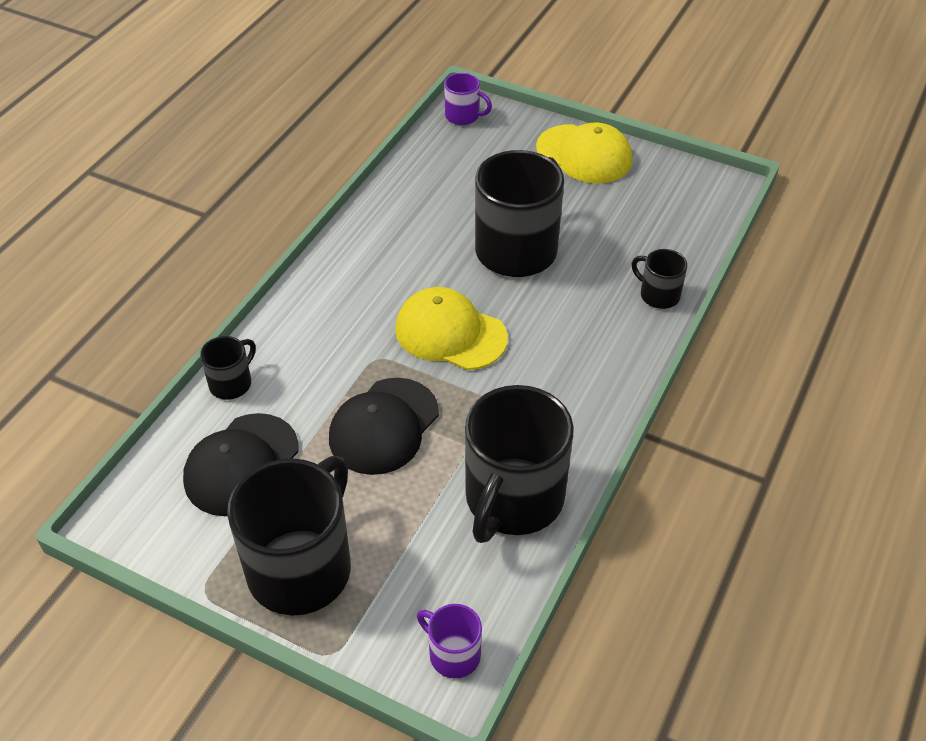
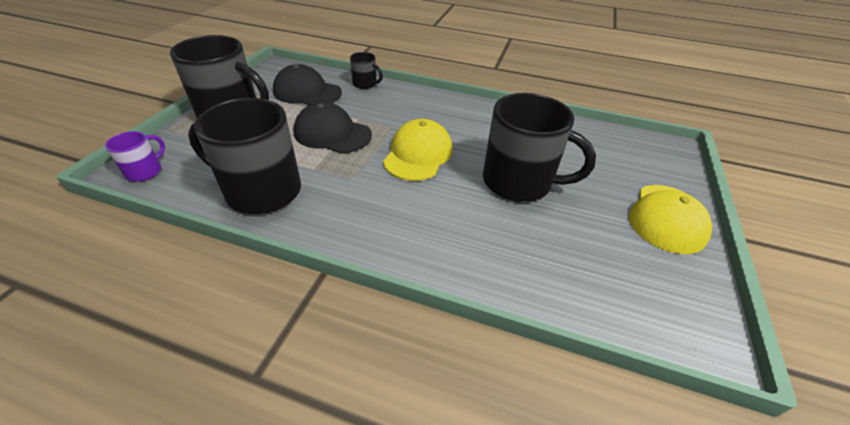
camera: 80 degrees right, 5 degrees down
(463, 116) = (659, 147): purple mug -> none
(658, 295) = (497, 276): black mug -> none

